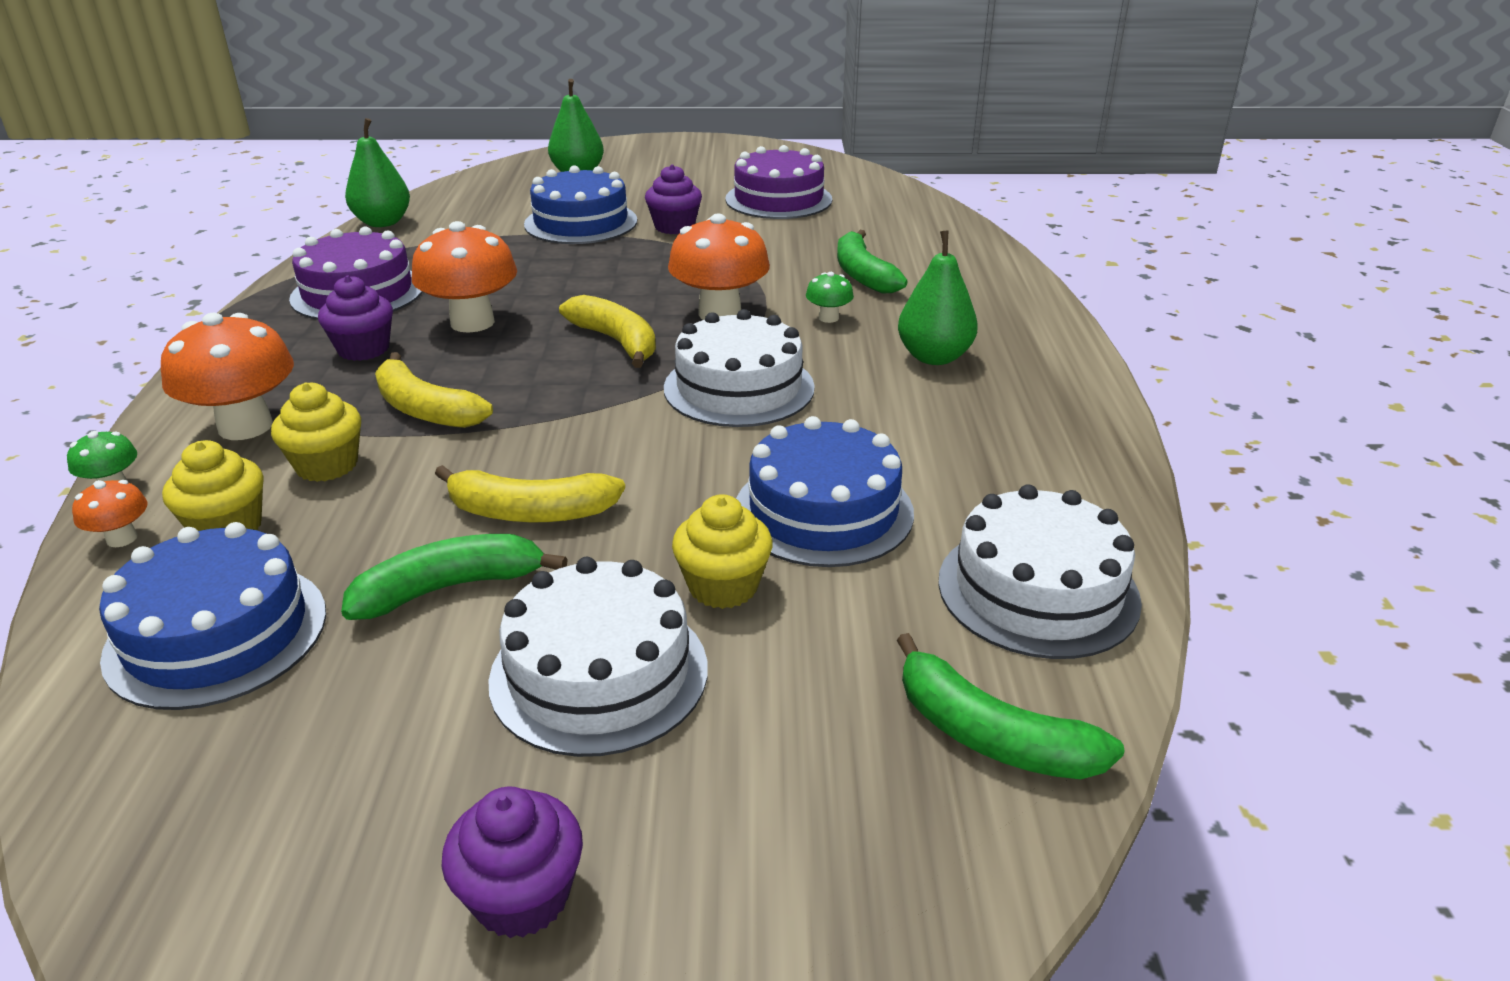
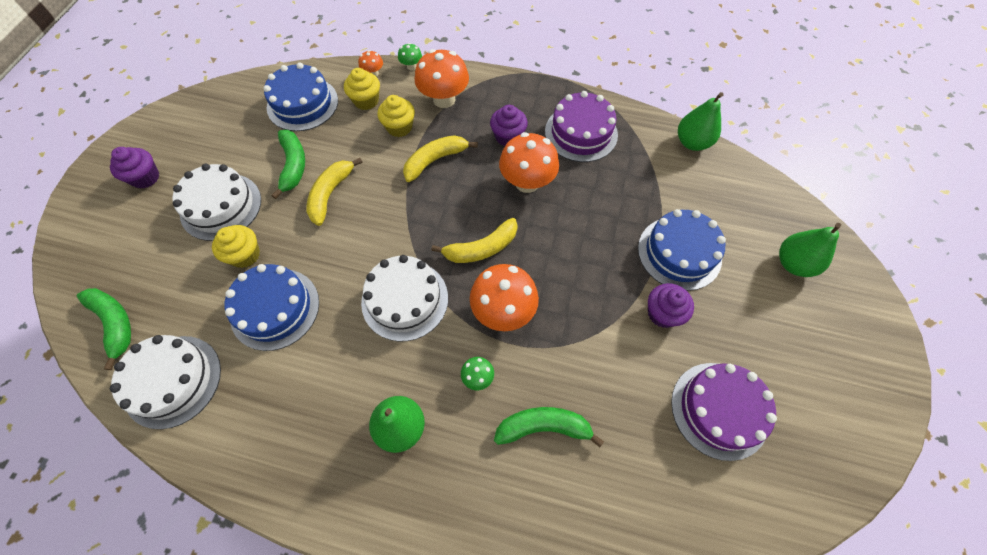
camera: 105 degrees right, 30 degrees up
(990, 736) = (115, 323): green banana -> green banana turned 90 degrees clockwise

